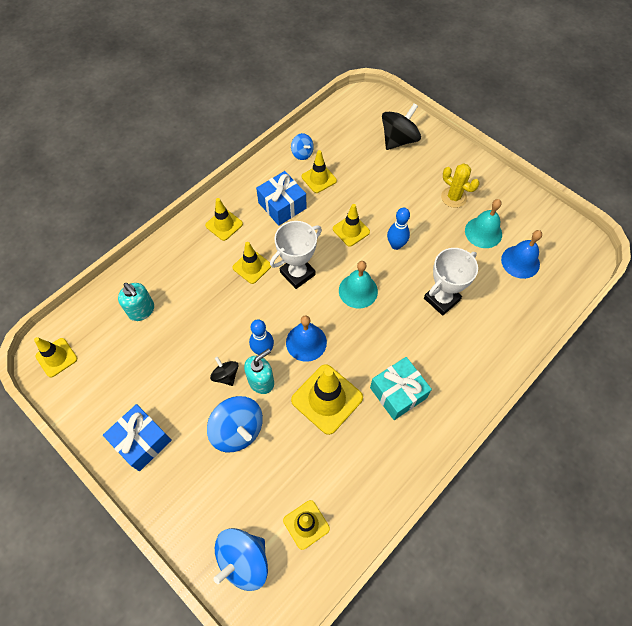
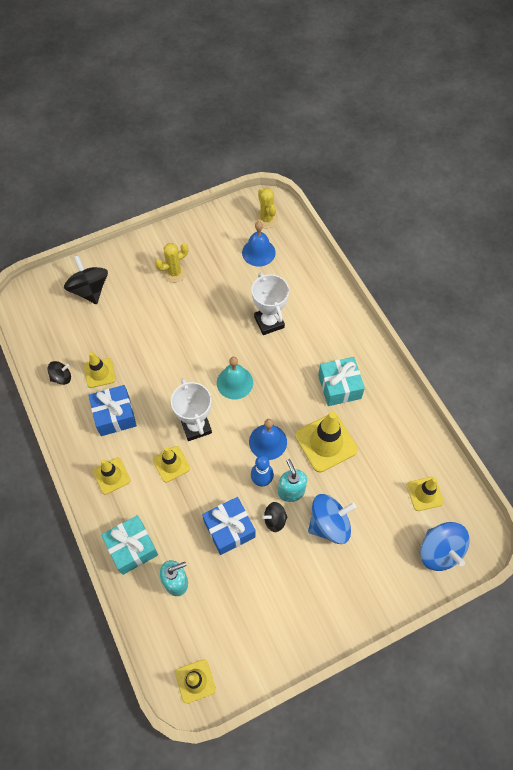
camera: 70 degrees left, 0 degrees up
(142, 441) = (312, 612): blue gift -> blue gift (229, 529)
(163, 265) = (132, 548): none -> turquoise gift
(302, 153) = (61, 377): blue spinning top -> black spinning top
(351, 230) = (170, 366): yellow traffic cone -> none
(396, 245) = (202, 336): blue bowling pin -> none
(483, 232) = (219, 266): turquoise bell -> none
(566, 255) = (266, 219): none -> yellow cactus

